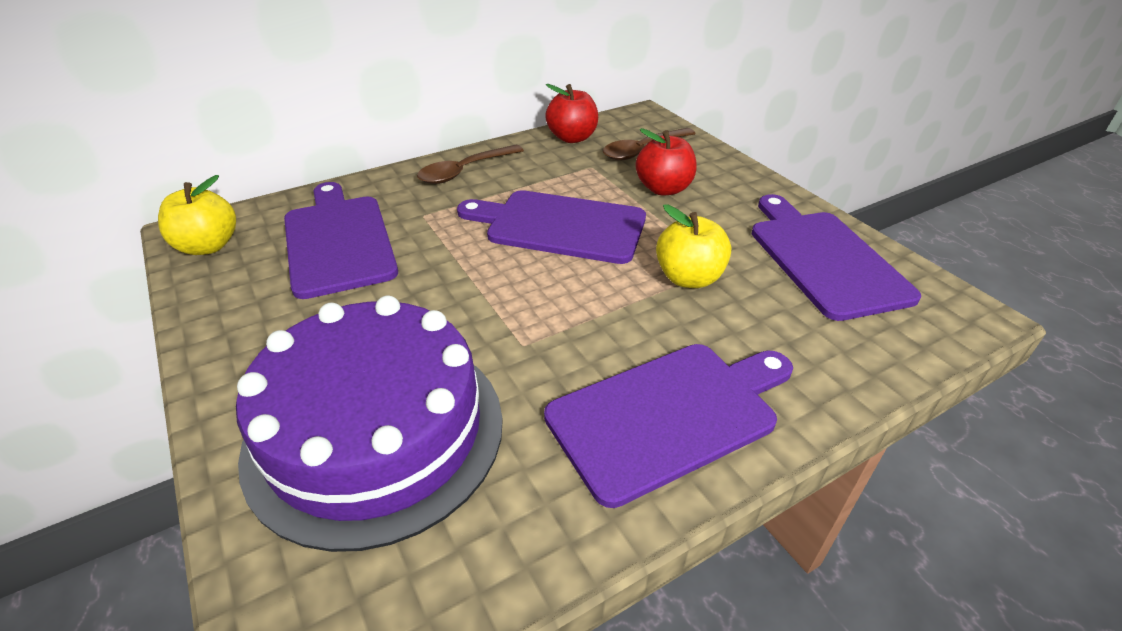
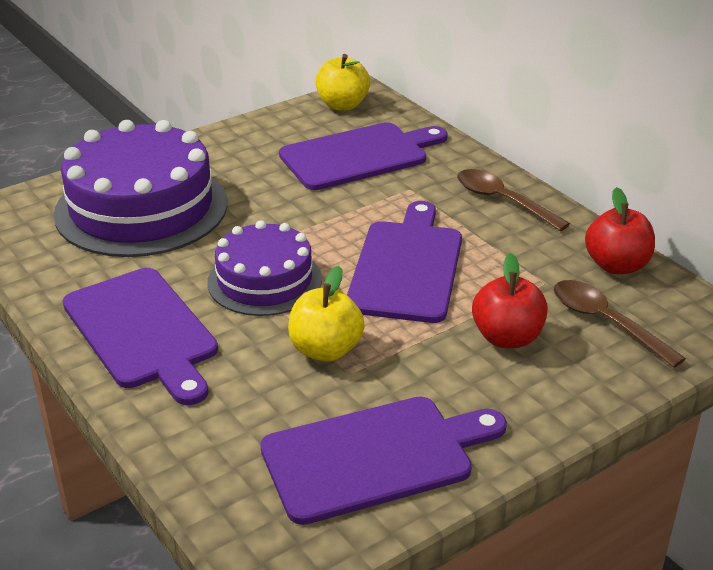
camera: 85 degrees right, 5 degrees down
(572, 314) = (264, 280): none -> purple cake

